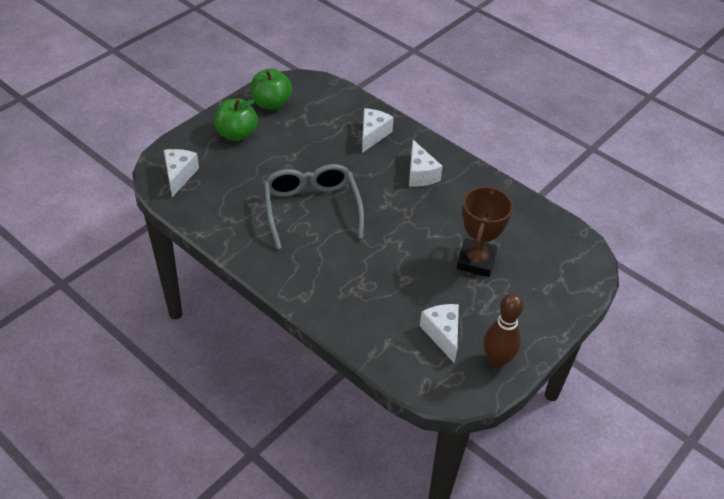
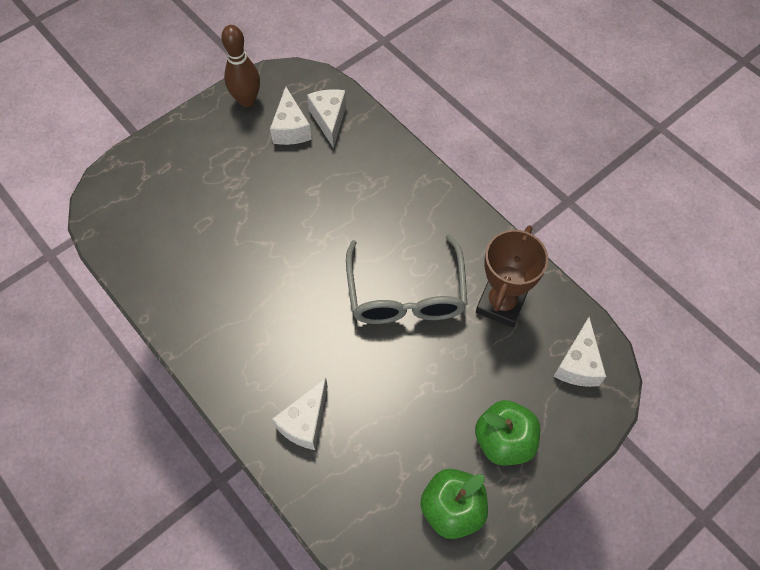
camera: 170 degrees left, 15 degrees up
(420, 174) = (256, 340): white cheese -> white cheese (329, 120)
(476, 261) = (229, 205): brown trophy -> brown trophy (501, 303)

